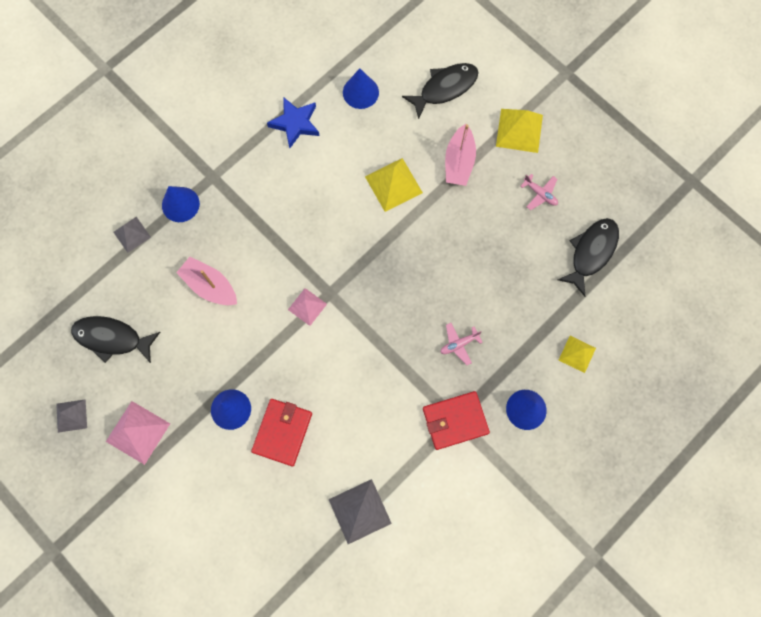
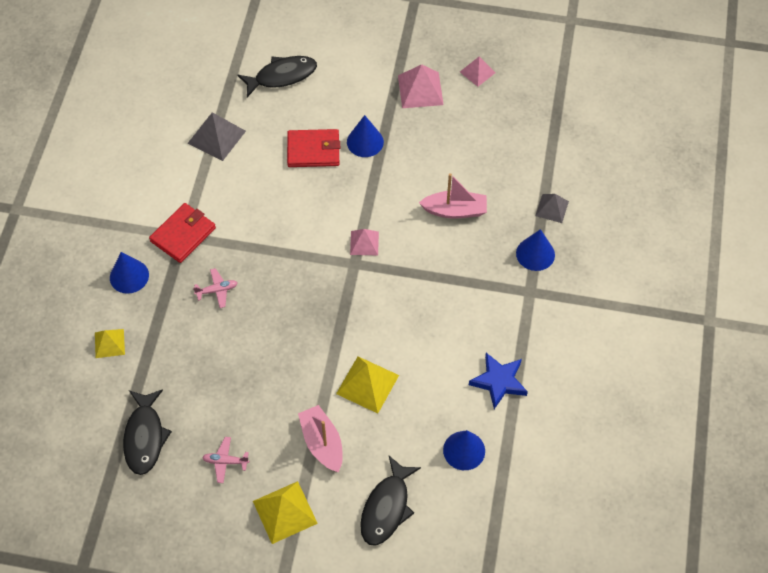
camera: 145 degrees right, 15 degrees down
(71, 415) = (477, 72): grey pyramid -> pink pyramid
(112, 338) = (496, 133): black fish -> black fish (282, 76)
(282, 432) = (313, 150): red wallet -> red wallet turned 75 degrees counterclockwise
(459, 344) = (217, 290): pink plane -> pink plane turned 45 degrees clockwise

